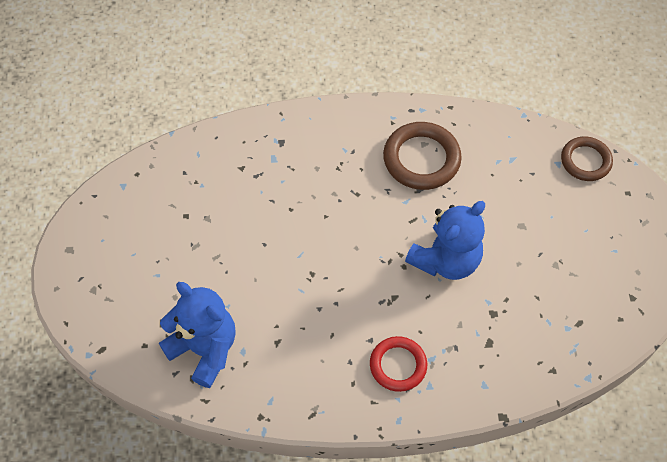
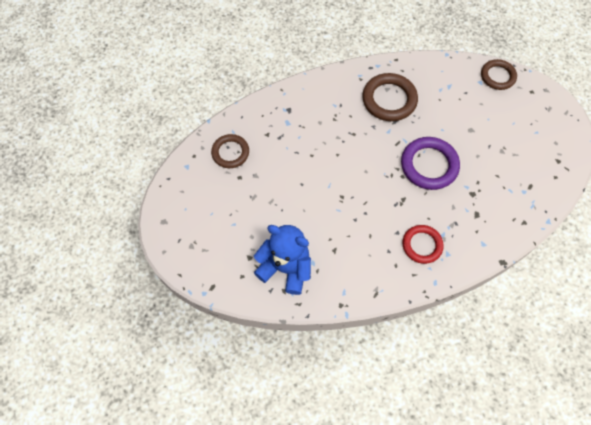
camera: 15 degrees left, 5 degrees up
(185, 181) = (230, 152): none -> brown ring
(445, 260) = (429, 165): blue teddy bear -> purple ring

